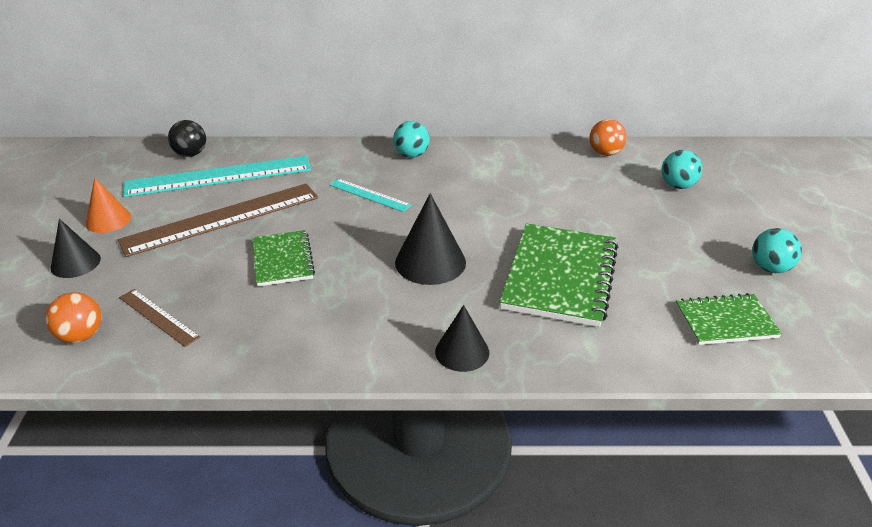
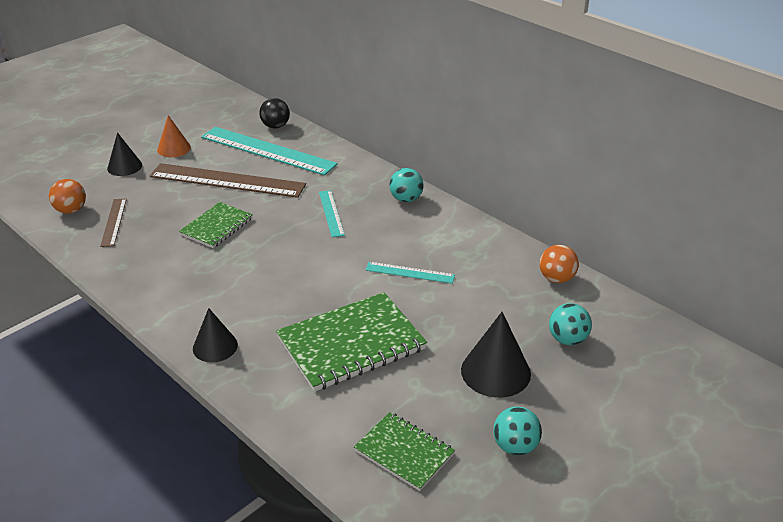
camera: 45 degrees right, 0 degrees up
(430, 262) = (291, 281): black cone -> black cone (495, 372)
(508, 203) = (410, 272): none -> turquoise ruler

